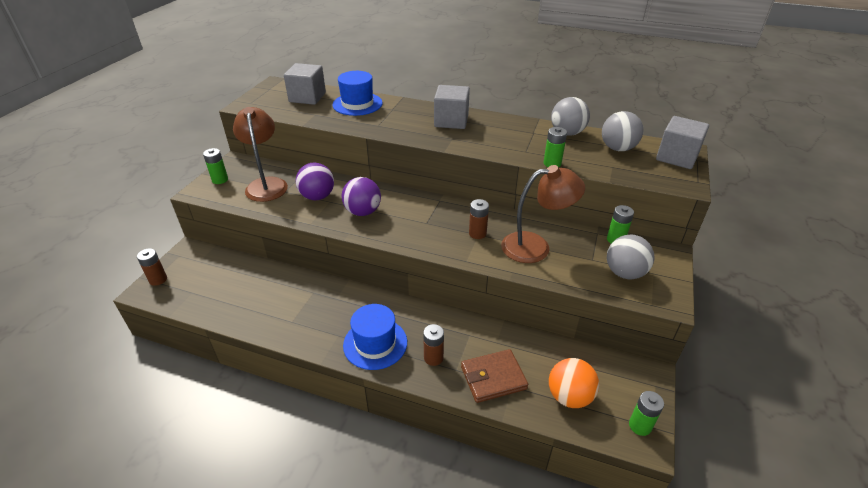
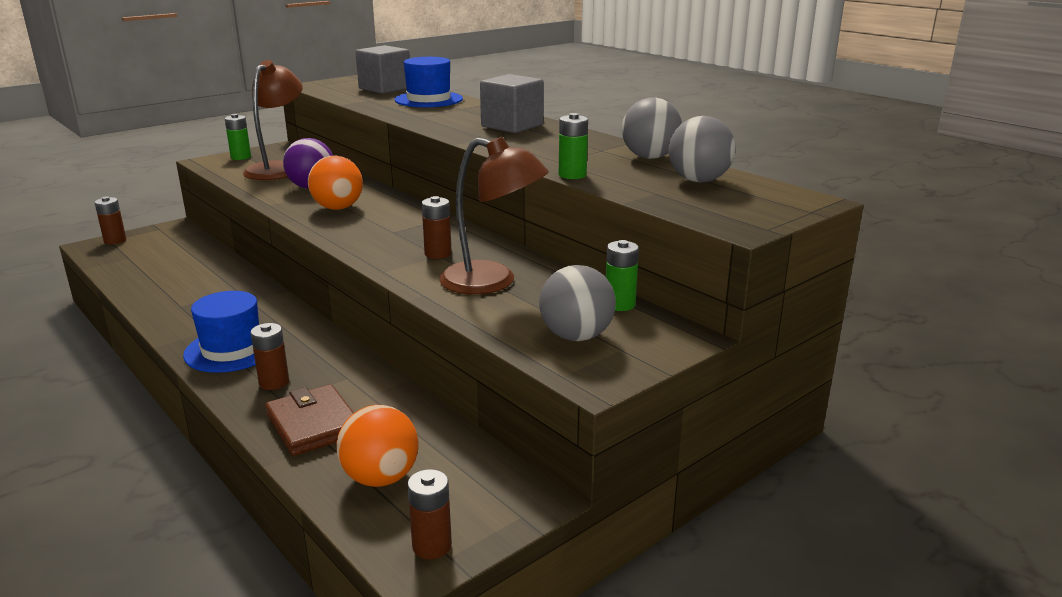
camera: 30 degrees right, 15 degrees down
(363, 212) = (338, 208): purple ball -> orange ball
(493, 378) = (313, 424): brown wallet -> brown wallet turned 45 degrees clockwise
(640, 426) = (432, 546): green battery -> brown battery
(677, 157) = (780, 203): grey cube -> none

